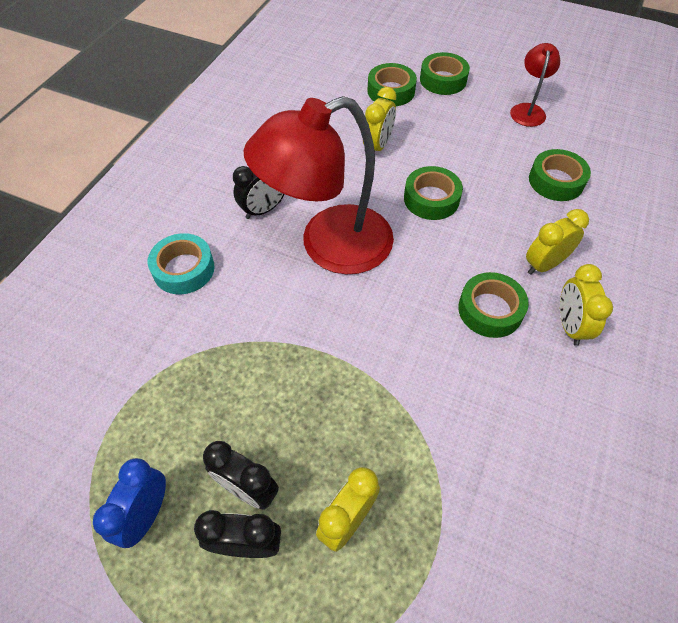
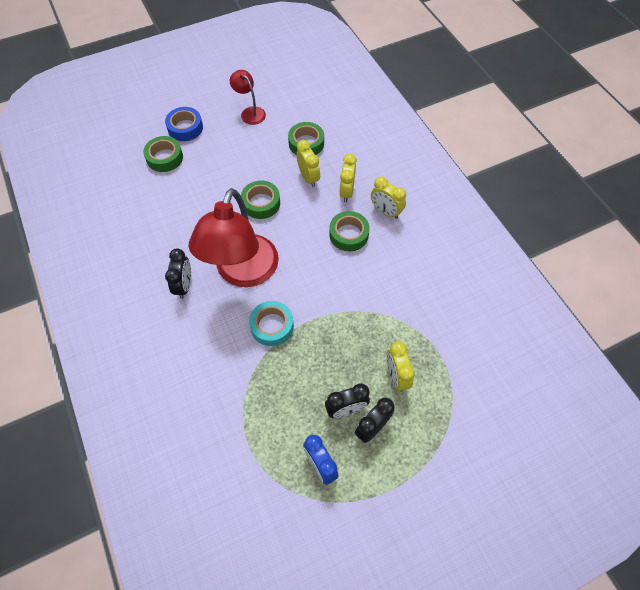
camera: 50 degrees left, 5 degrees up
(184, 269) = (185, 355): turquoise tape -> turquoise tape (272, 326)
(377, 146) = (199, 197): yellow clock -> yellow clock (308, 178)
(443, 80) = (185, 128): green tape -> blue tape

